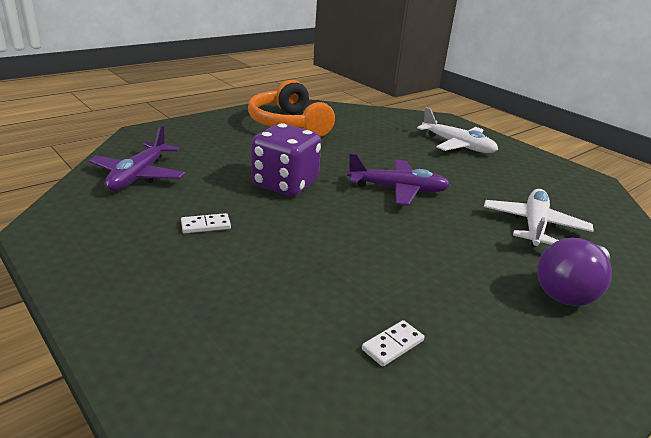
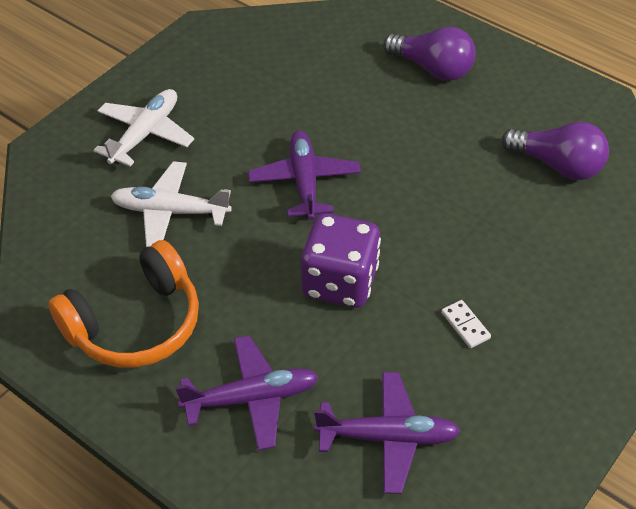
camera: 100 degrees left, 20 degrees up
(210, 143) = (252, 398): none -> purple plane
(393, 345) = (557, 165): white domino -> purple light bulb
(534, 225) = (334, 81): white plane -> white plane (170, 212)

